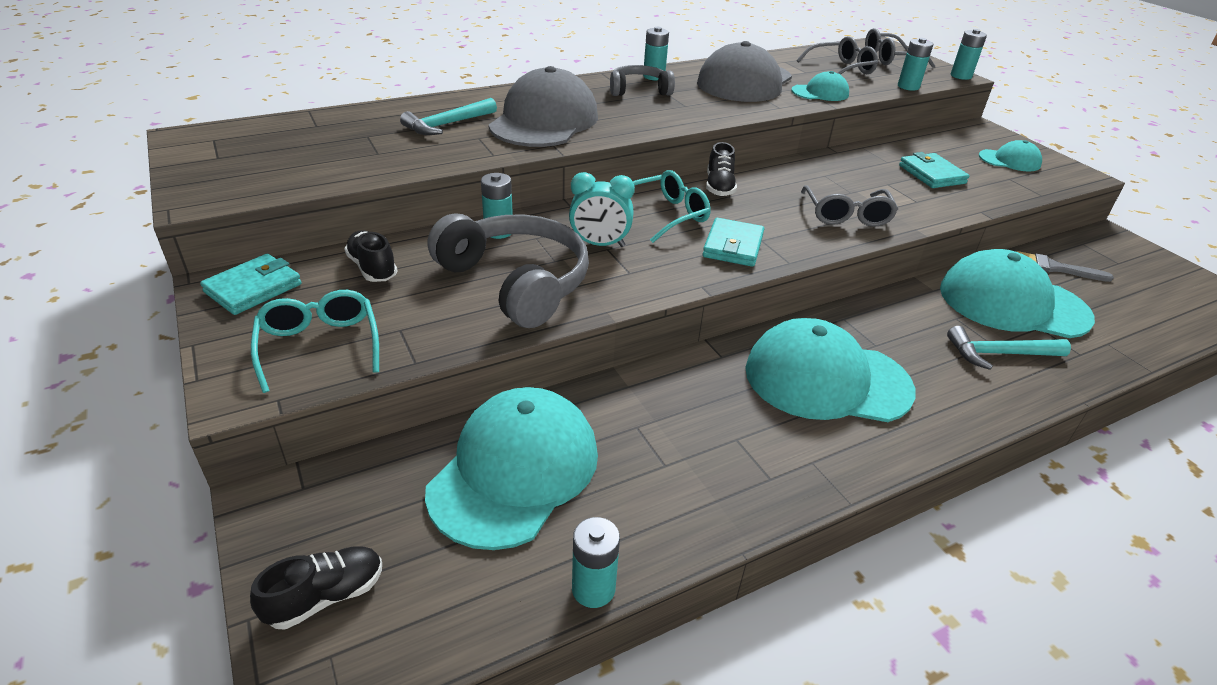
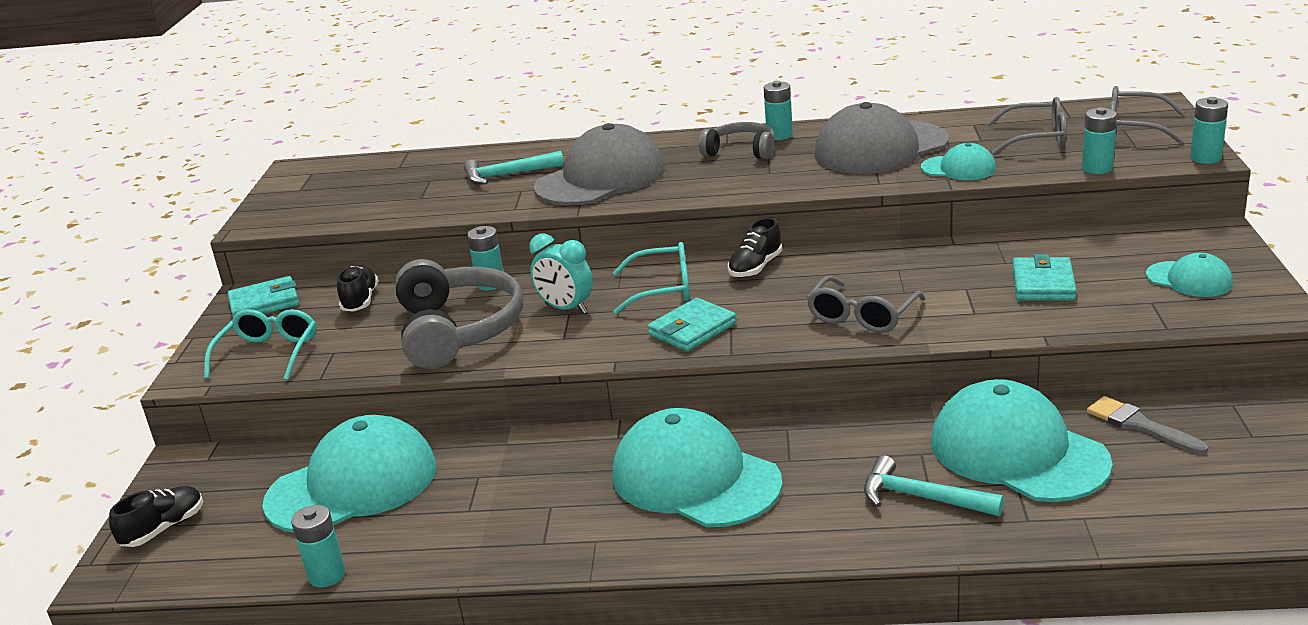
camera: 35 degrees right, 10 degrees down
(326, 596) = (164, 529): black shoe -> black shoe turned 45 degrees counterclockwise

